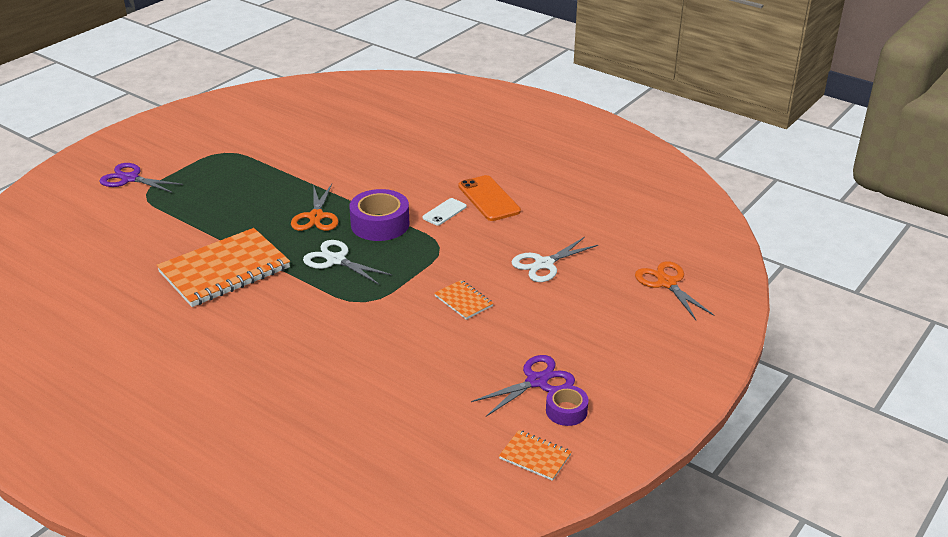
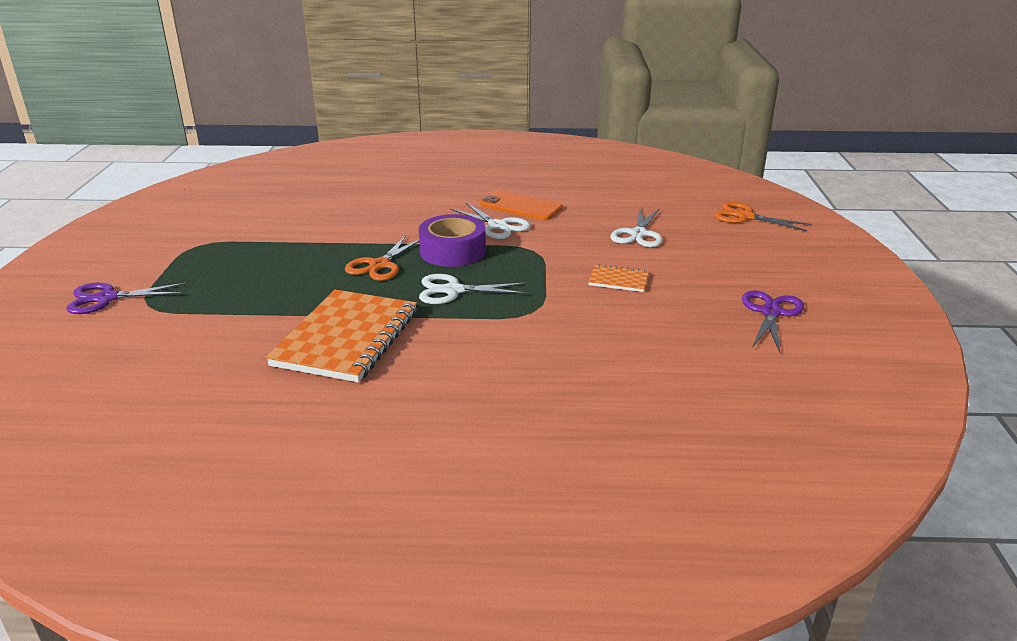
camera: 35 degrees left, 5 degrees down
(316, 217) = (380, 265): orange scissors -> orange scissors turned 60 degrees clockwise
(444, 212) = (498, 226): white phone -> white scissors
(535, 457) = (864, 365): orange notebook -> none
(566, 411) = (827, 323): purple tape -> none

